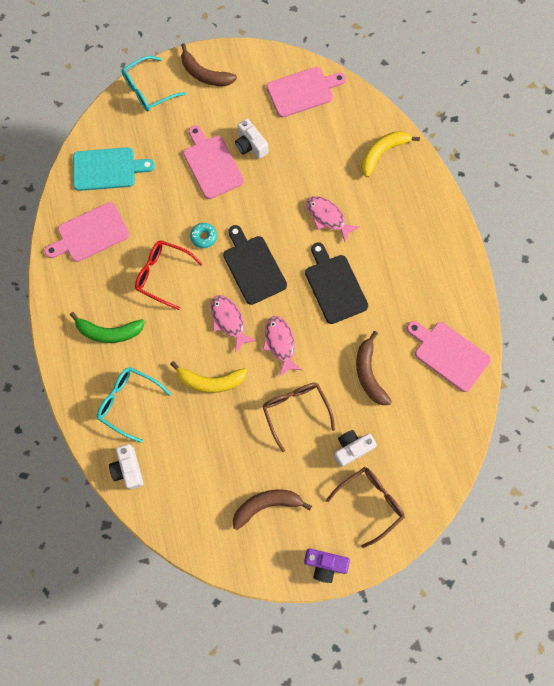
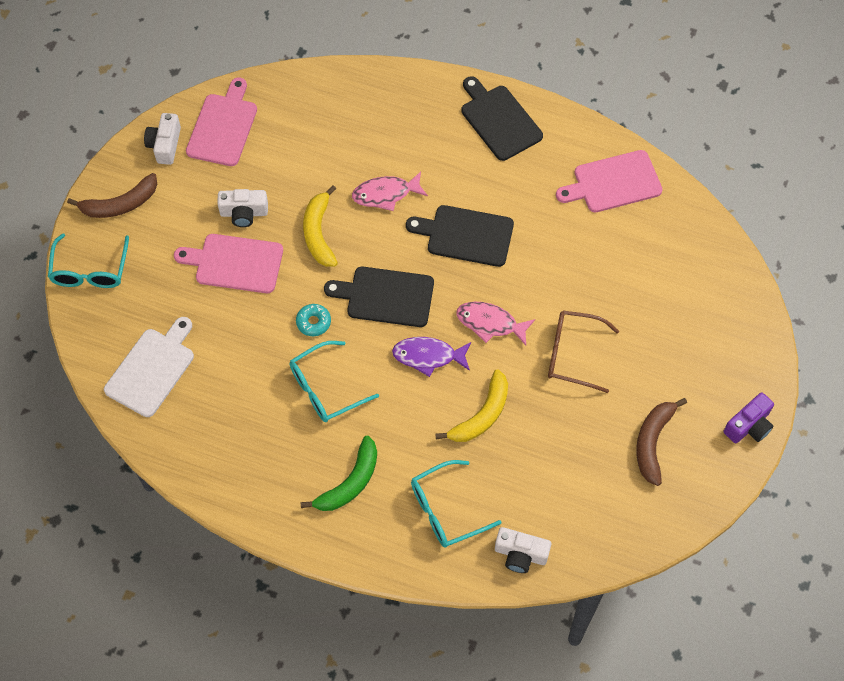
camera: 55 degrees left, 10 degrees down
(90, 234) = (216, 433): pink cutting board -> none
(108, 169) = (152, 369): turquoise cutting board -> white cutting board
(163, 275) = (325, 389): red glasses -> turquoise glasses
(229, 321) = (428, 356): pink fish -> purple fish
(352, 448) = (648, 328): white camera -> white camera (165, 145)
(369, 373) = (582, 264): brown banana -> none
(370, 502) = (714, 346): brown glasses -> none
(382, 153) = (355, 102): yellow banana -> yellow banana (319, 233)
(439, 249) = (499, 120): none -> black cutting board

